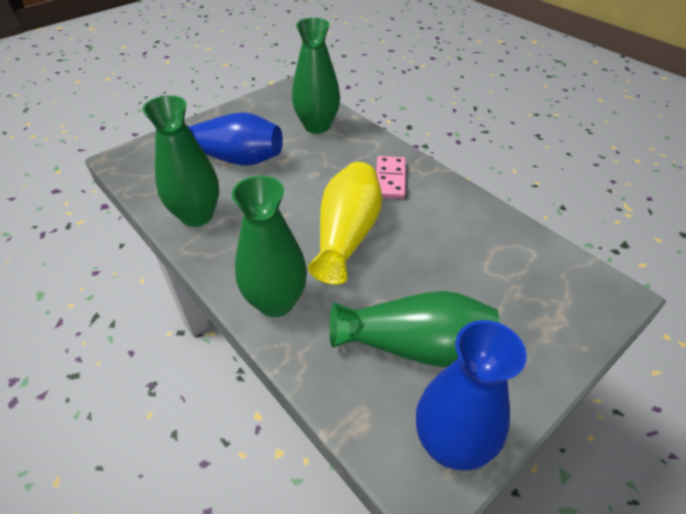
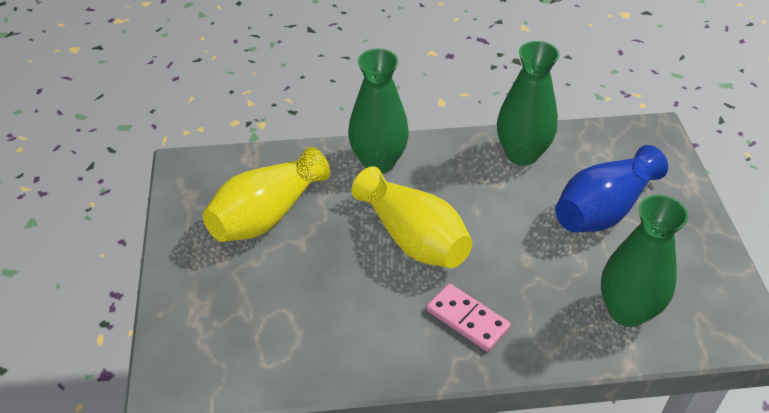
camera: 125 degrees right, 0 degrees up
(416, 346) = (266, 215): green vase -> yellow vase
(451, 444) = (191, 190): blue vase -> none

